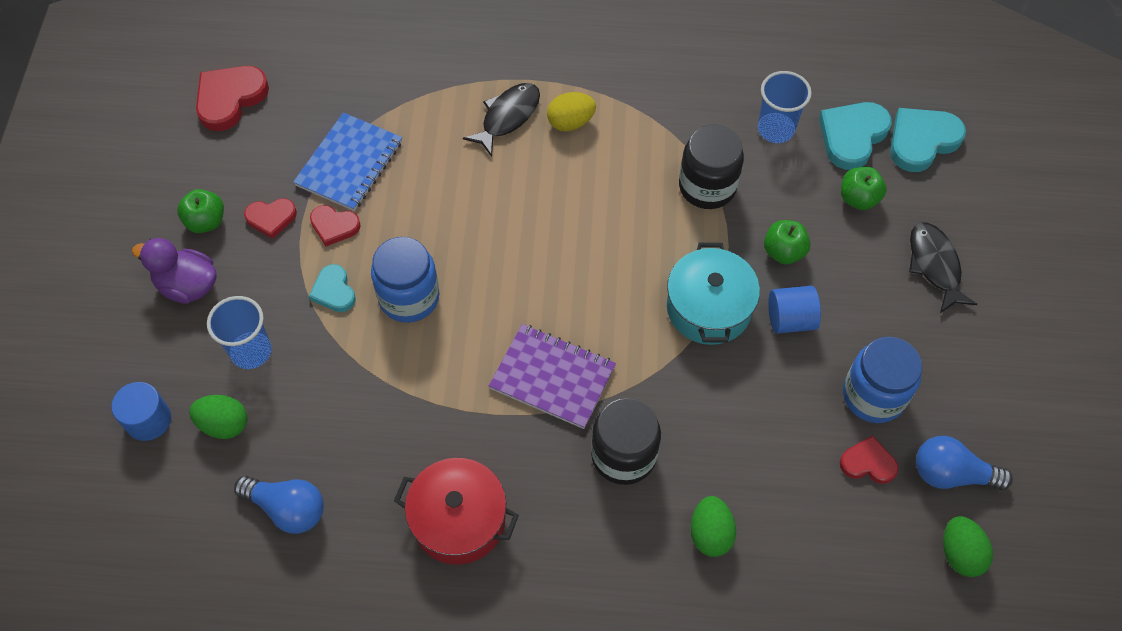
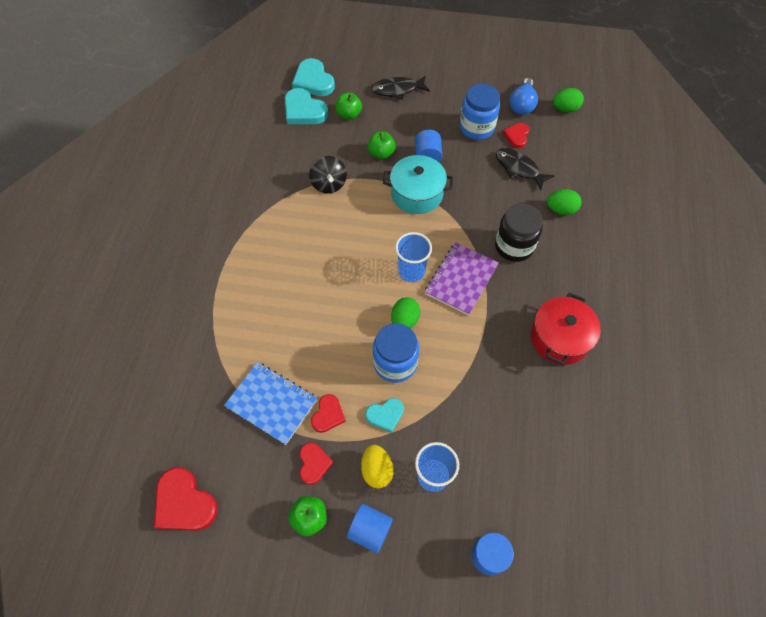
camera: 85 degrees left, 0 degrees up
(188, 285) = (370, 530): purple duck -> blue cylinder
(224, 424) = (493, 494): green egg -> green egg (404, 321)
(287, 508) = (557, 446): blue light bulb -> none
(508, 117) = (250, 292): black fish -> black fish (519, 168)
(570, 122) = (263, 254): yellow egg -> yellow egg (377, 470)
(707, 186) = (329, 184): black jar -> black spinning top
(775, 129) = (291, 145): blue cup -> blue cup (411, 271)

